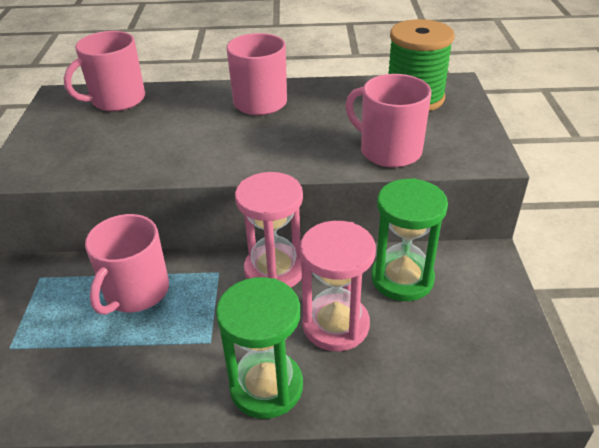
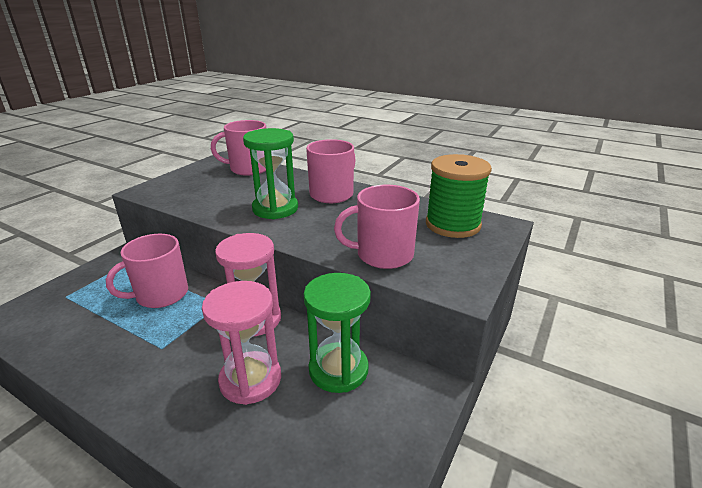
camera: 30 degrees right, 10 degrees down
(266, 386) = (156, 399): green hourglass -> green hourglass (275, 209)
(389, 150) = (383, 255): pink mug -> pink mug turned 75 degrees counterclockwise

